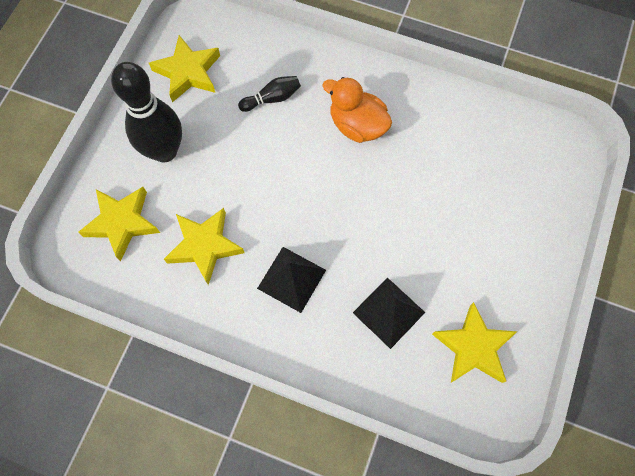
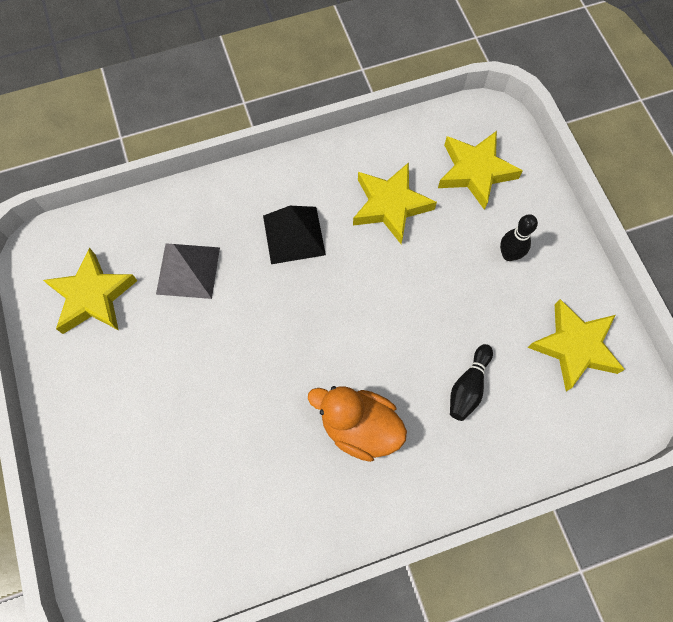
camera: 140 degrees right, 0 degrees up
(165, 151) = (509, 255): black bowling pin -> black bowling pin, size x0.47
(357, 125) = (359, 427): orange duck -> orange duck turned 150 degrees counterclockwise
(388, 312) = (188, 270): black pyramid -> grey pyramid

